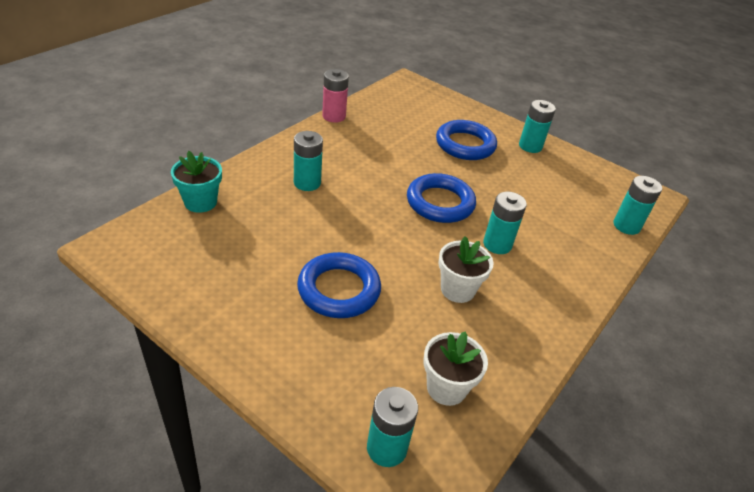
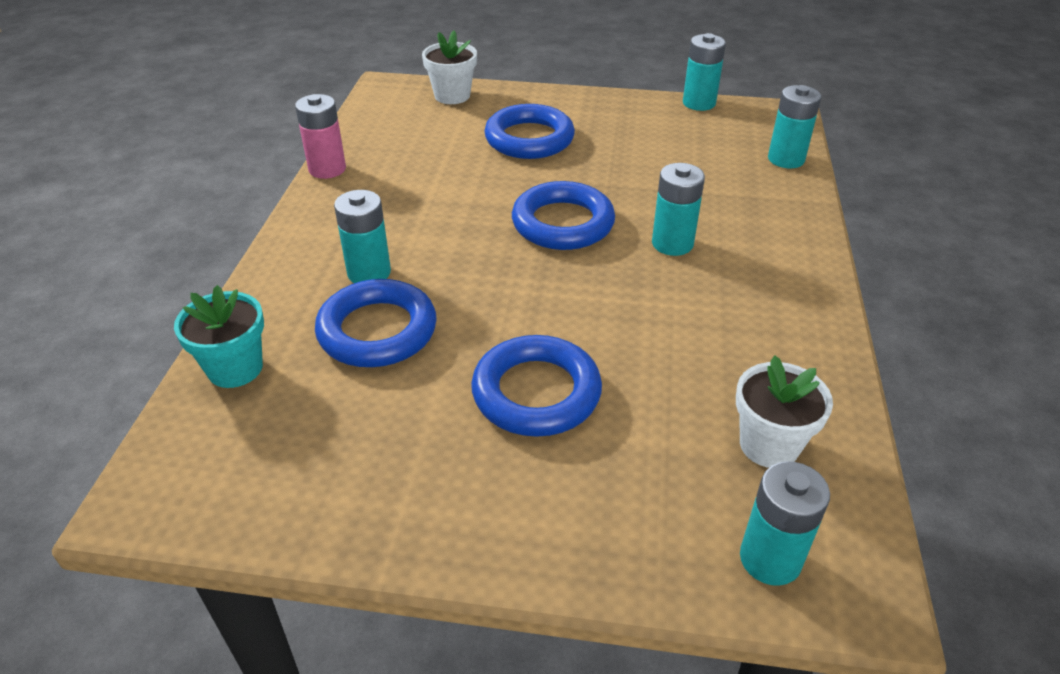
camera: 25 degrees left, 0 degrees up
(285, 216) = (377, 330): none -> blue ring
(457, 289) = (676, 320): white flower pot -> white flower pot (452, 96)
(530, 146) = (606, 110): turquoise battery -> turquoise battery (699, 103)

